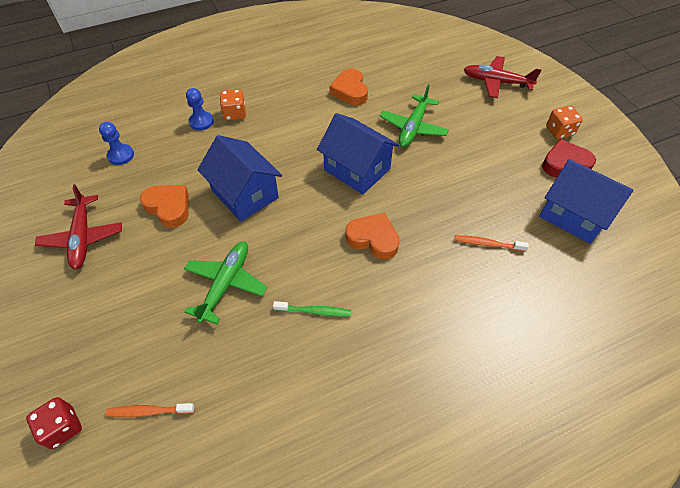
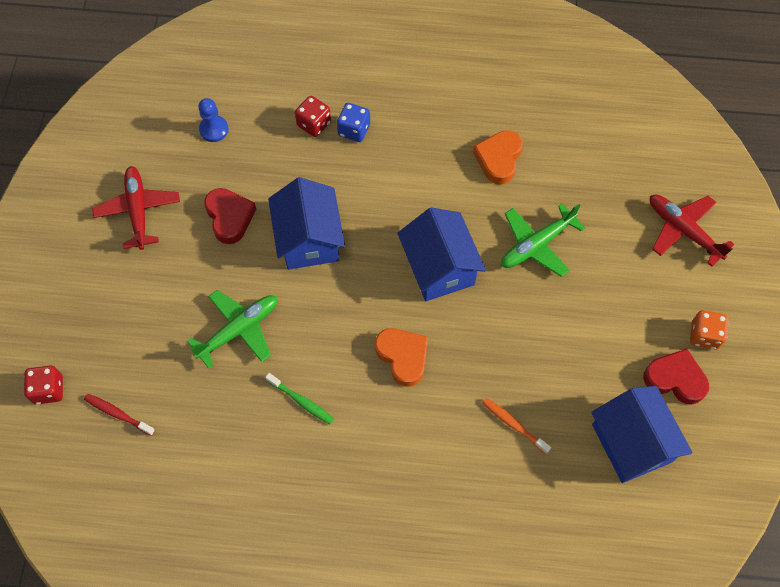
camera: 30 degrees right, 10 degrees up
(83, 237) = (138, 211): red plane -> red plane turned 150 degrees clockwise
(149, 411) = (118, 414): orange toothbrush -> red toothbrush
(169, 207) = (229, 217): orange heart -> red heart
(201, 122) = (314, 124): blue pawn -> red dice
(235, 114) = (354, 130): orange dice -> blue dice

